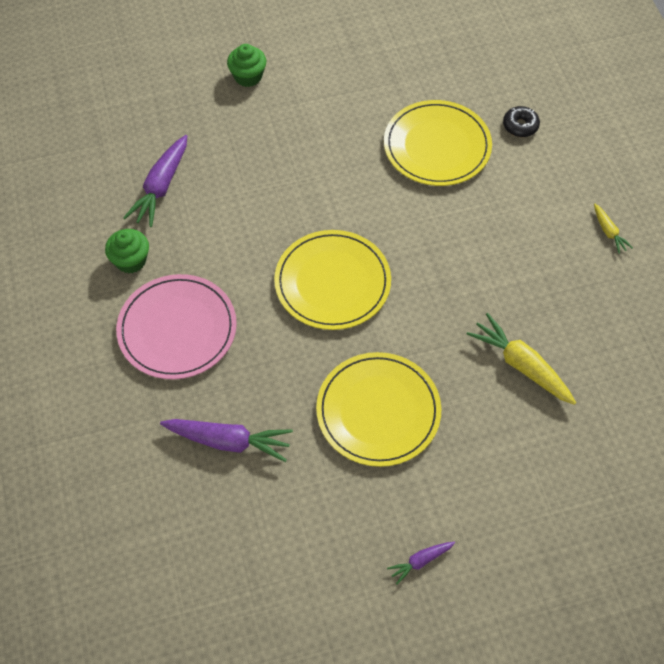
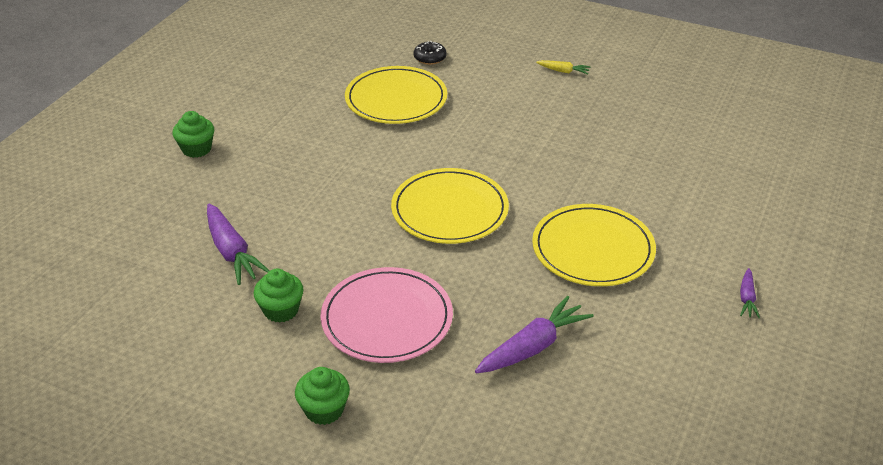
camera: 50 degrees left, 20 degrees down
(62, 356) = (324, 410): none -> green cupcake
(521, 365) = (627, 162): yellow carrot -> none

